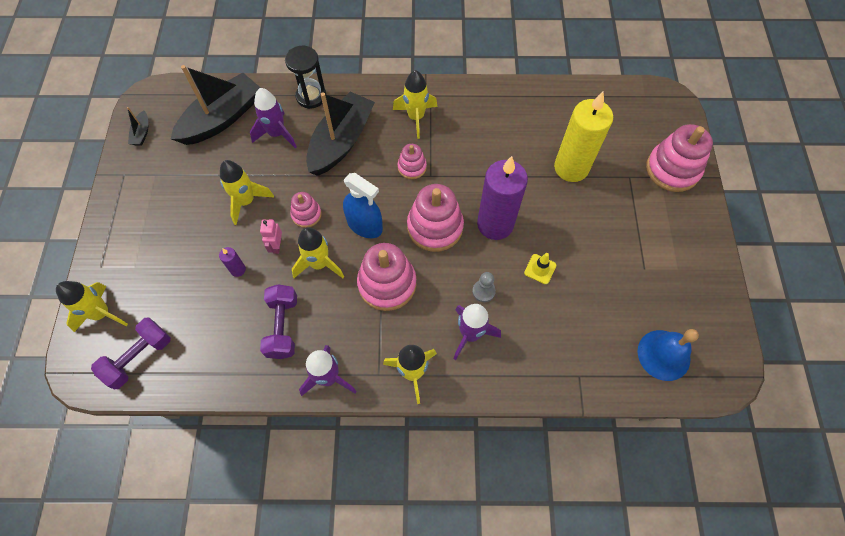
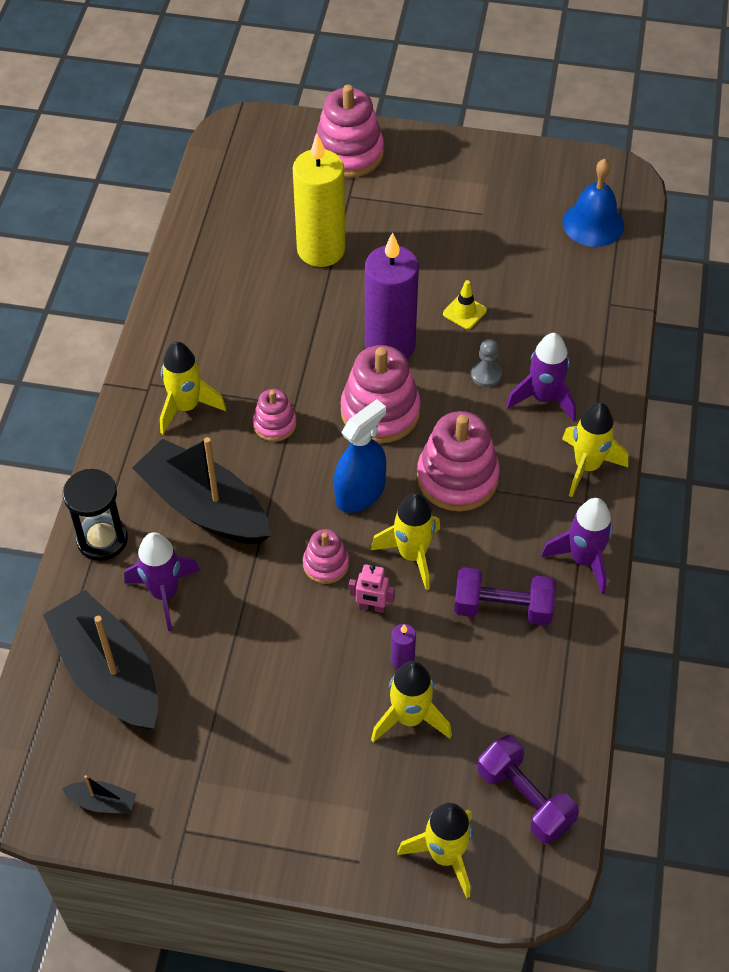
camera: 80 degrees left, 10 degrees down
(246, 201) = (284, 644): yellow rocket -> yellow rocket (410, 718)

